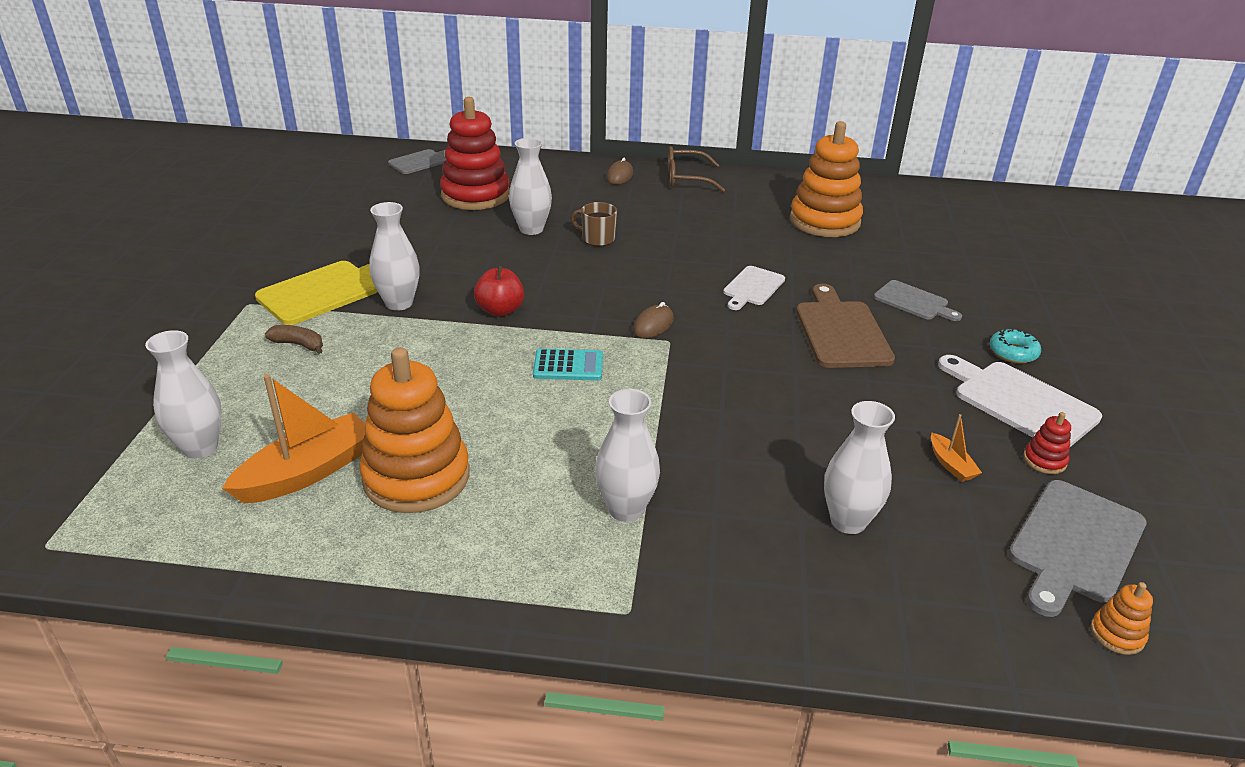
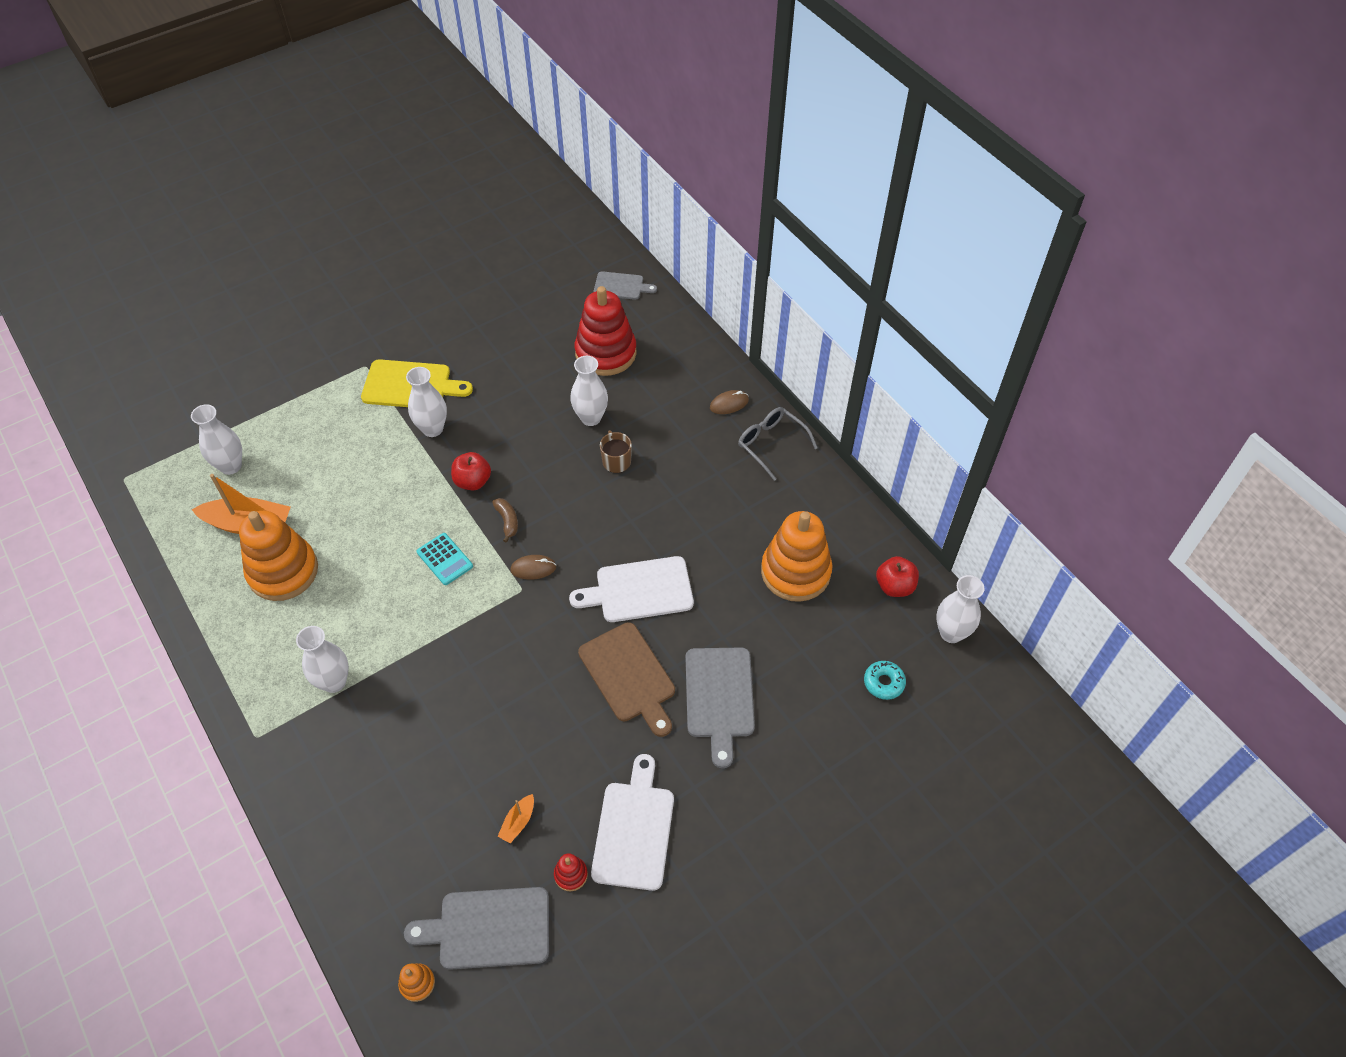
camera: 50 degrees right, 20 degrees up
(298, 345) = (348, 423): brown banana -> brown banana (507, 521)
(686, 179) = (771, 444): brown glasses -> grey glasses
(752, 287) = (639, 590): white cutting board -> white cutting board, size x1.63
(841, 331) = (629, 676): brown cutting board -> brown cutting board turned 105 degrees clockwise
(848, 521) = (412, 795): white vase -> white vase (951, 633)
(887, 195) = (894, 586): none -> red apple
(914, 302) = (719, 697): grey cutting board -> grey cutting board, size x1.63
(1013, 352) = (703, 796): turquoise donut -> turquoise donut (883, 683)

